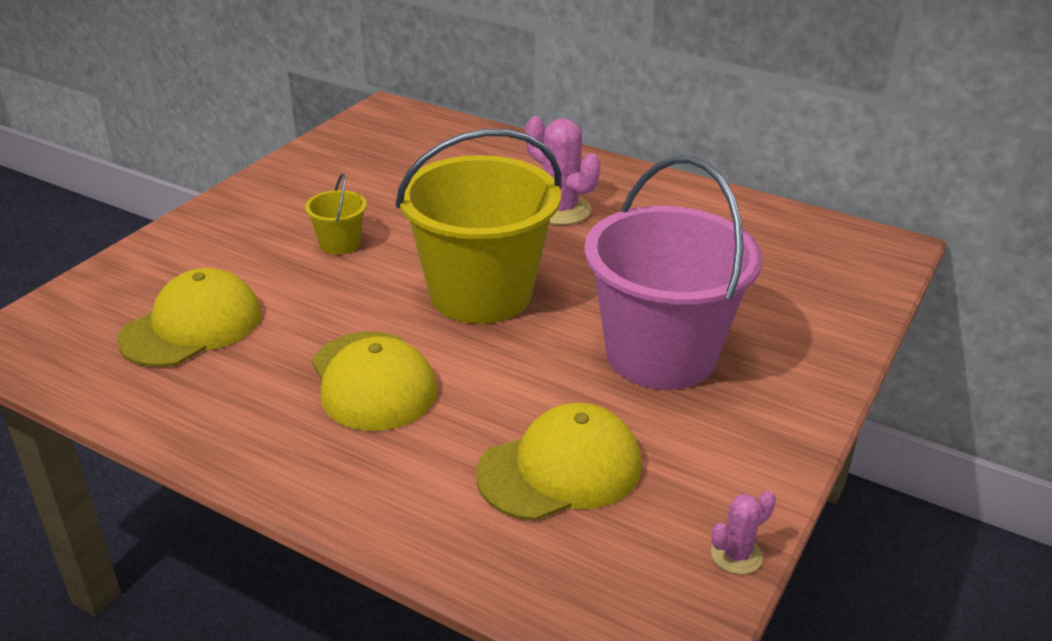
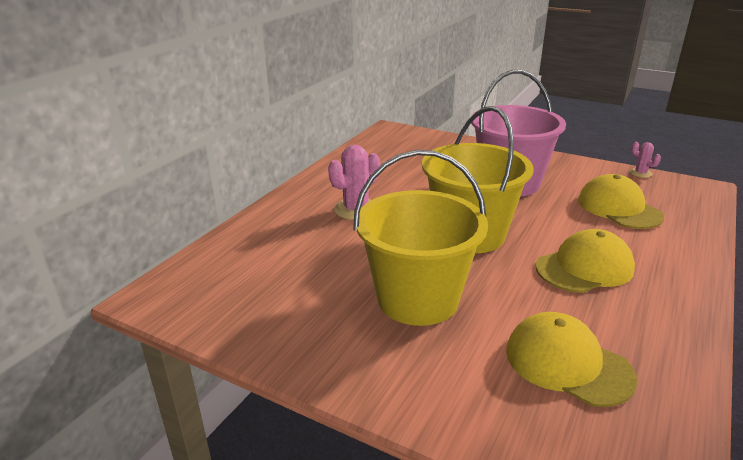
camera: 90 degrees left, 5 degrees down
(340, 244) = (418, 299): yellow bucket -> yellow bucket, size x2.40

